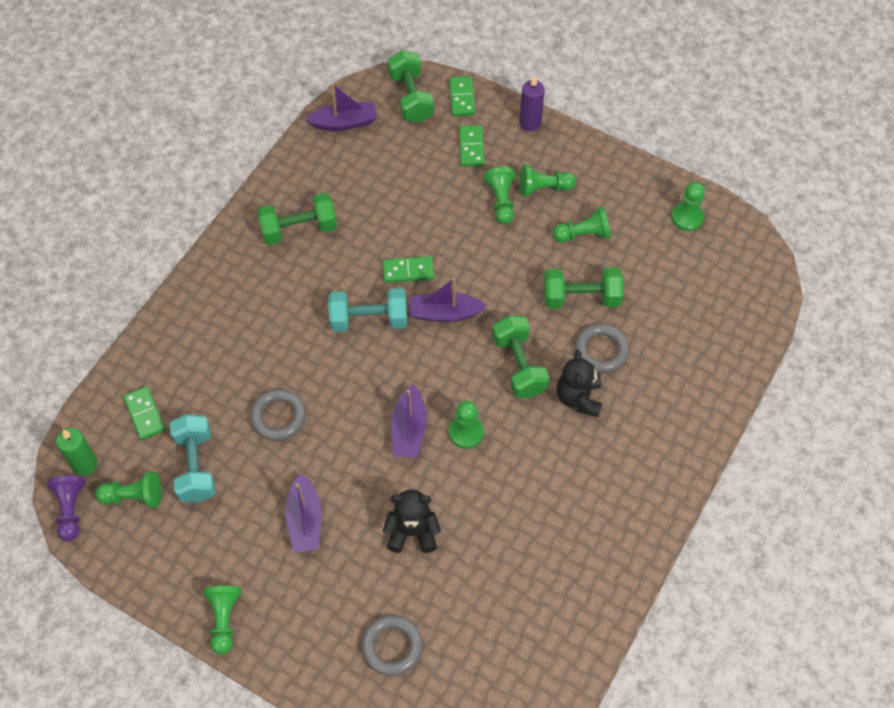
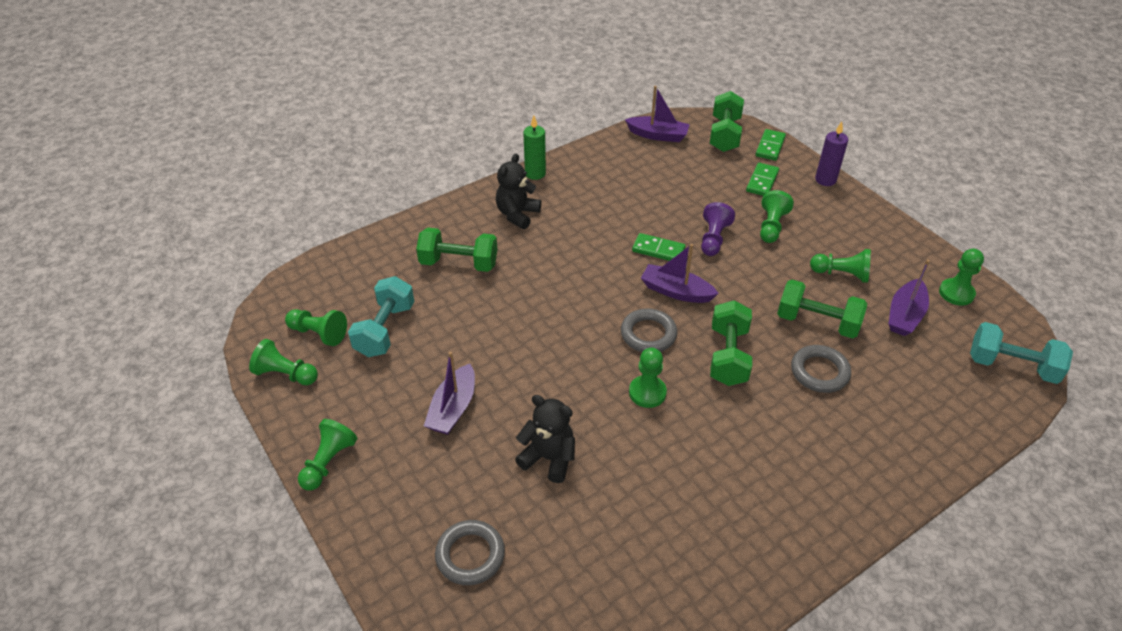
camera: 25 degrees right, 15 degrees down
(71, 510) = (261, 324): purple pawn -> purple pawn (713, 239)
(85, 464) = (296, 296): green candle -> green candle (535, 173)
(145, 414) = (369, 277): green domino -> none
(278, 417) = (479, 318): grey ring -> grey ring (648, 334)
(299, 229) = (578, 192): green dumbbell -> green dumbbell (459, 263)
(369, 319) = (603, 273): turquoise dumbbell -> turquoise dumbbell (1012, 366)
(409, 429) = (593, 370): purple boat -> purple boat (905, 315)
(543, 188) = (817, 229): green pawn -> green pawn (286, 374)
(578, 398) = (777, 404): black teddy bear -> black teddy bear (517, 214)

